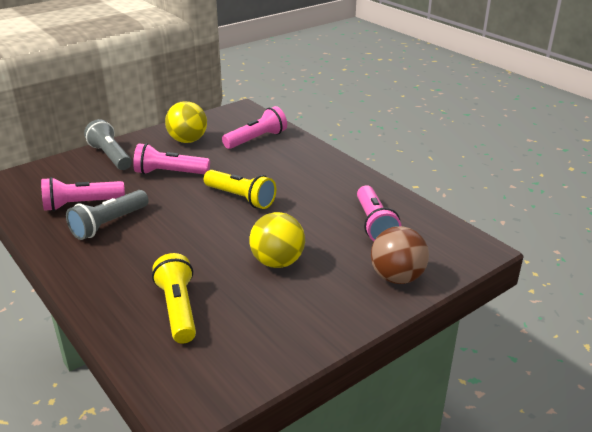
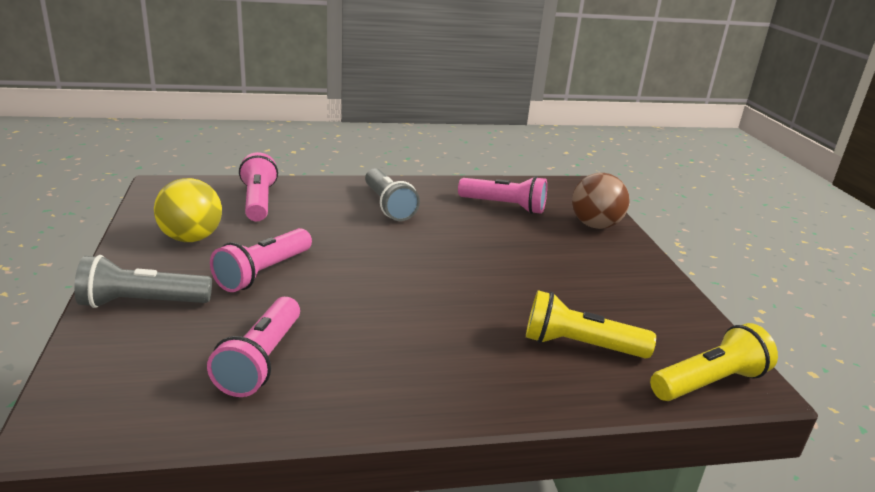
camera: 65 degrees left, 5 degrees down
(109, 224) = (346, 350): grey flashlight -> grey flashlight (388, 206)
(241, 198) = (384, 248): yellow flashlight -> yellow flashlight (709, 382)
(277, 262) = (531, 267): yellow ball -> none

